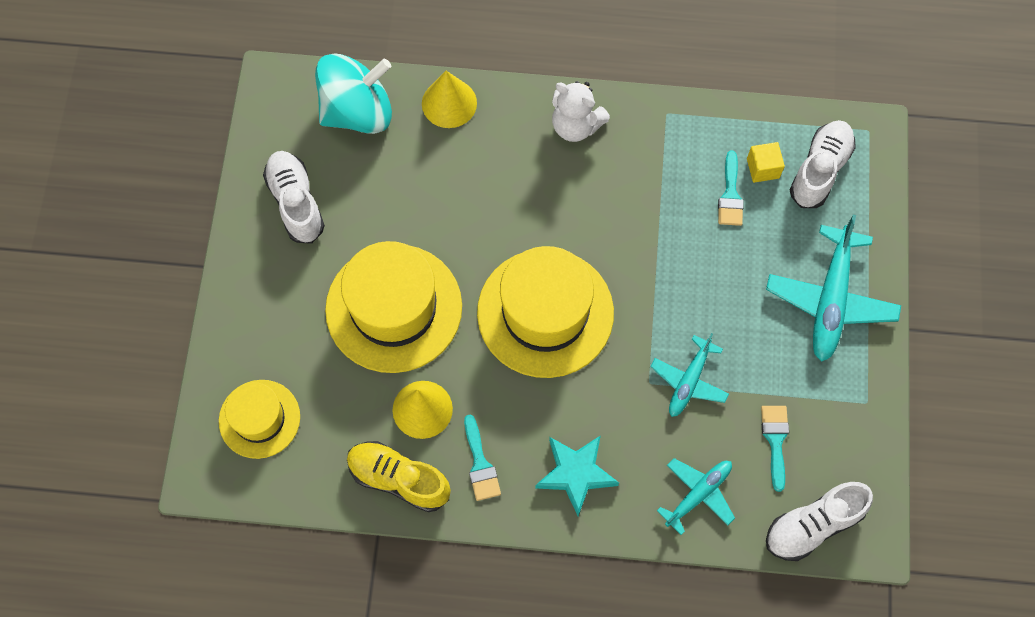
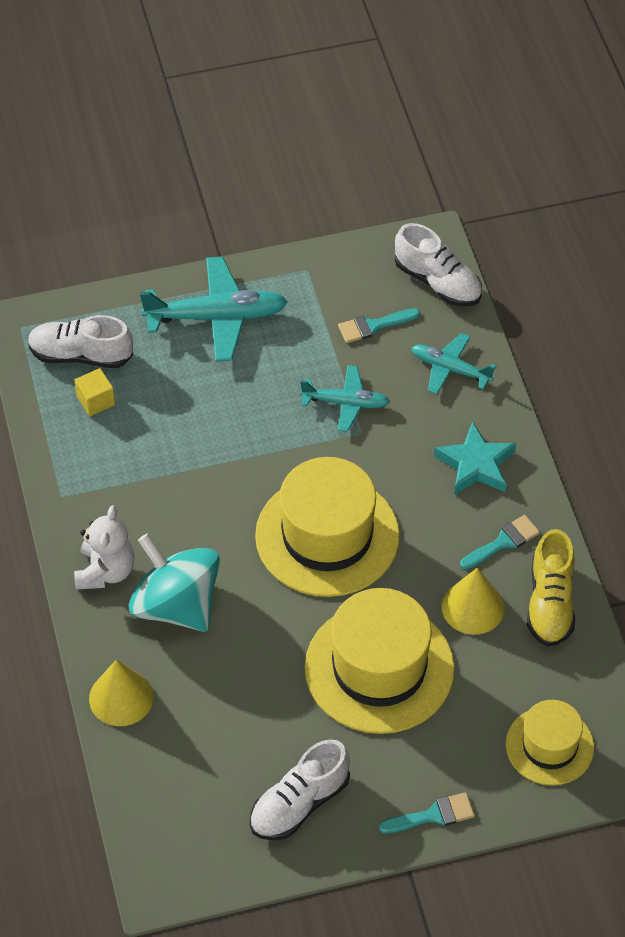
camera: 110 degrees left, 15 degrees down
(358, 111) = (164, 784): turquoise spinning top -> turquoise spinning top (176, 605)
(730, 195) = (136, 419): turquoise brush -> turquoise brush (433, 815)

